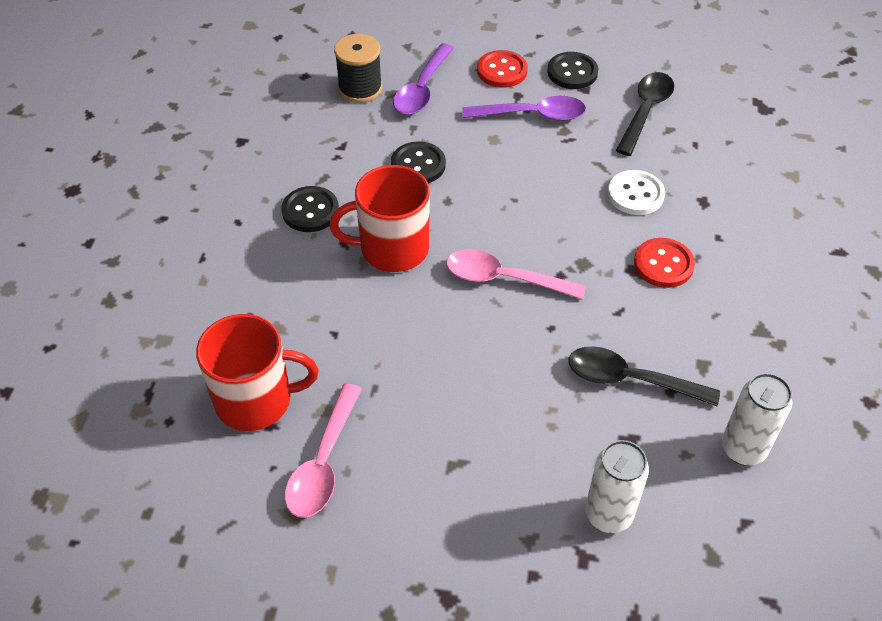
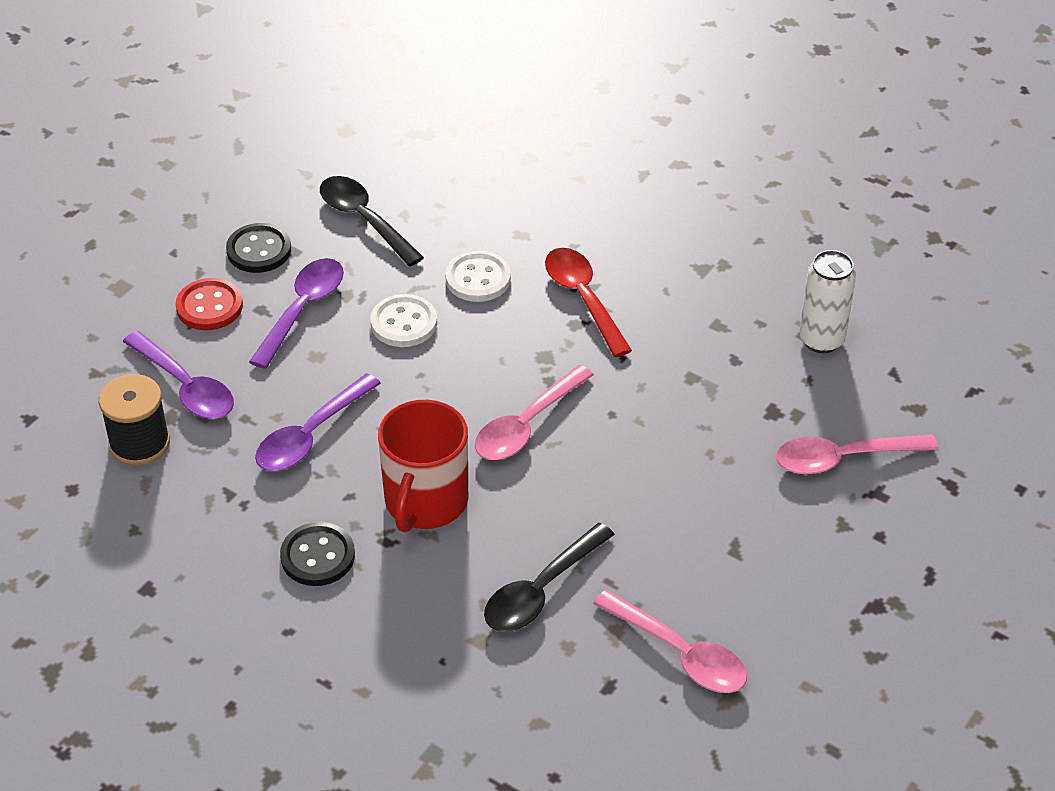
camera: 65 degrees left, 5 degrees down
(256, 400) = (569, 688): red mug -> none
(418, 165) = (311, 435): black button -> purple spoon
(558, 171) = (404, 323): none -> white button
(608, 514) = (843, 459): white can -> pink spoon
(630, 380) = (707, 382): black spoon -> black spoon (541, 590)
(663, 264) = (583, 299): red button -> red spoon

